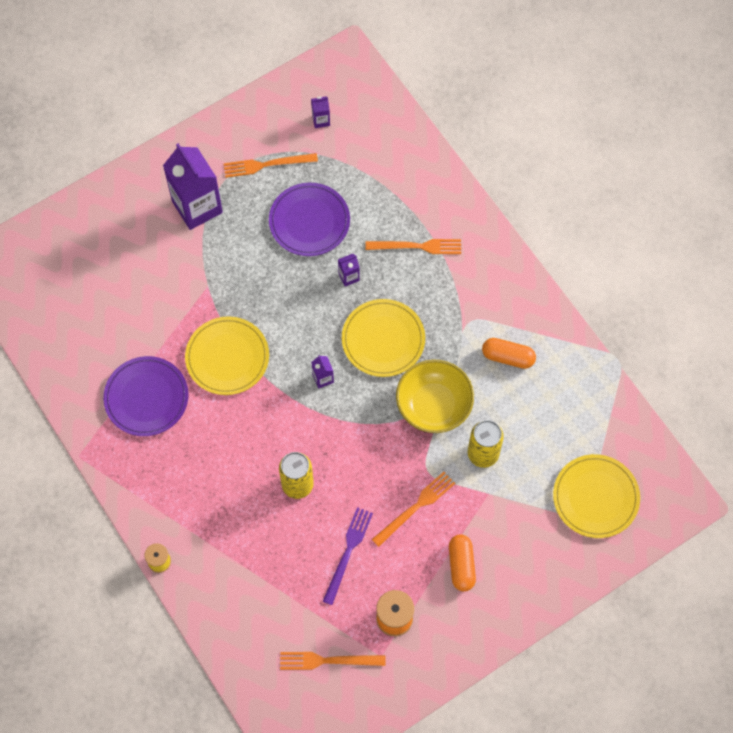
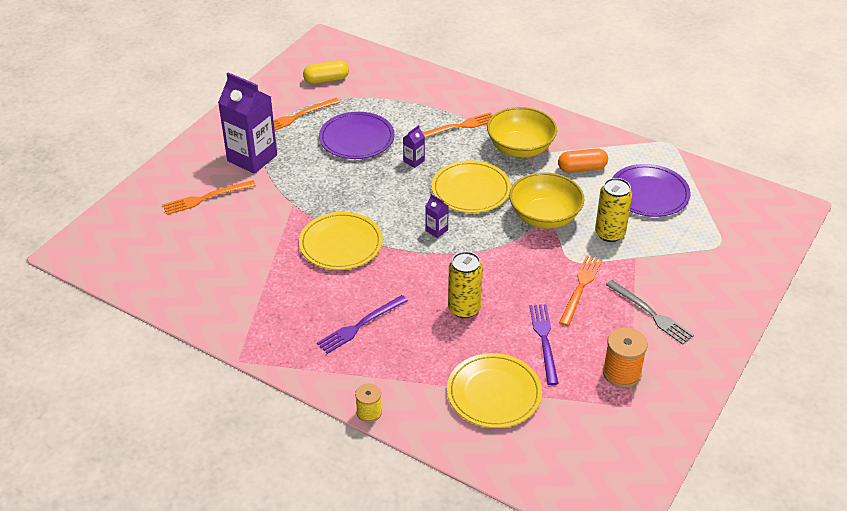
camera: 25 degrees left, 25 degrees down
(146, 397) = (281, 295): purple plate -> purple plate (649, 193)
(198, 463) = (360, 325): none -> purple fork
(321, 120) = (326, 80): purple carton -> yellow capsule
(328, 660) = (585, 429): orange fork -> orange fork (206, 198)
(461, 565) = (651, 313): orange capsule -> grey fork
(463, 303) = (520, 148): none -> yellow bowl
(595, 497) = (723, 230): yellow plate -> yellow plate (494, 393)

